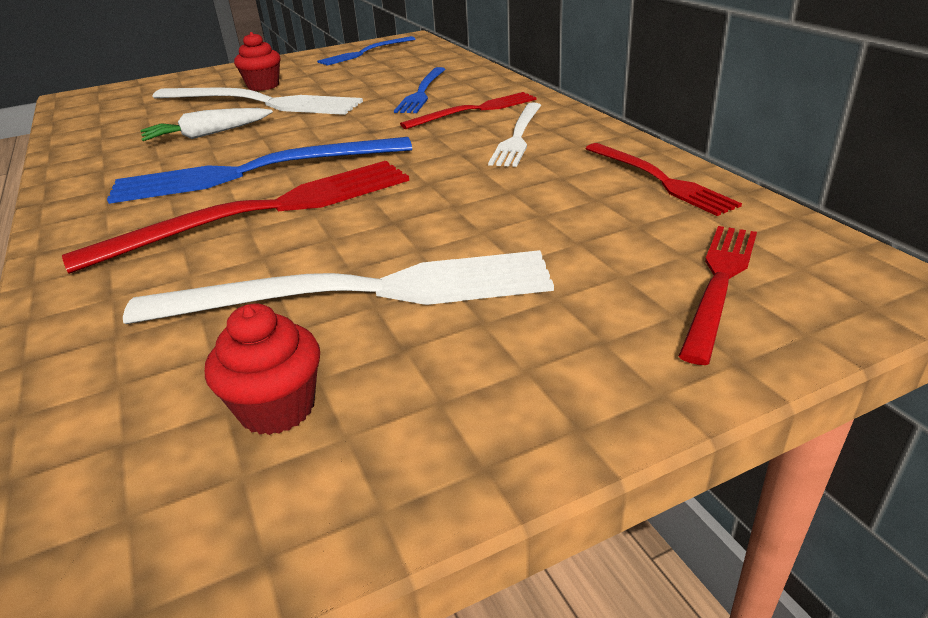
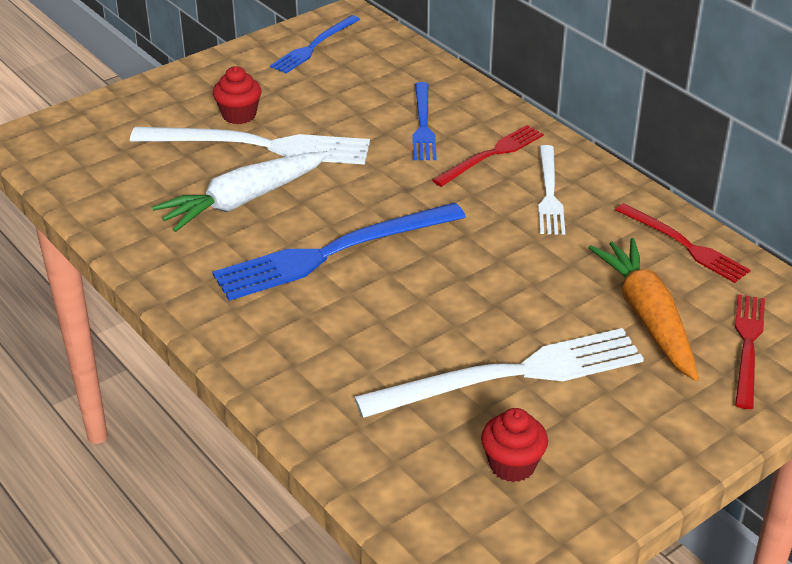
camera: 15 degrees left, 5 degrees up
(208, 134) = (243, 200): white carrot -> white carrot, size x1.53
(265, 211) = (380, 301): red fork -> none
(582, 244) = (647, 317): none -> orange carrot

